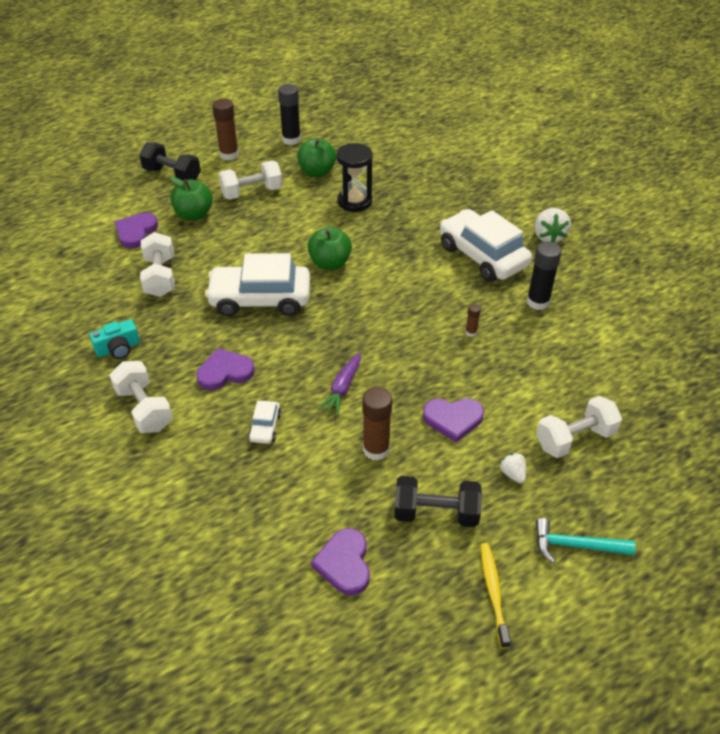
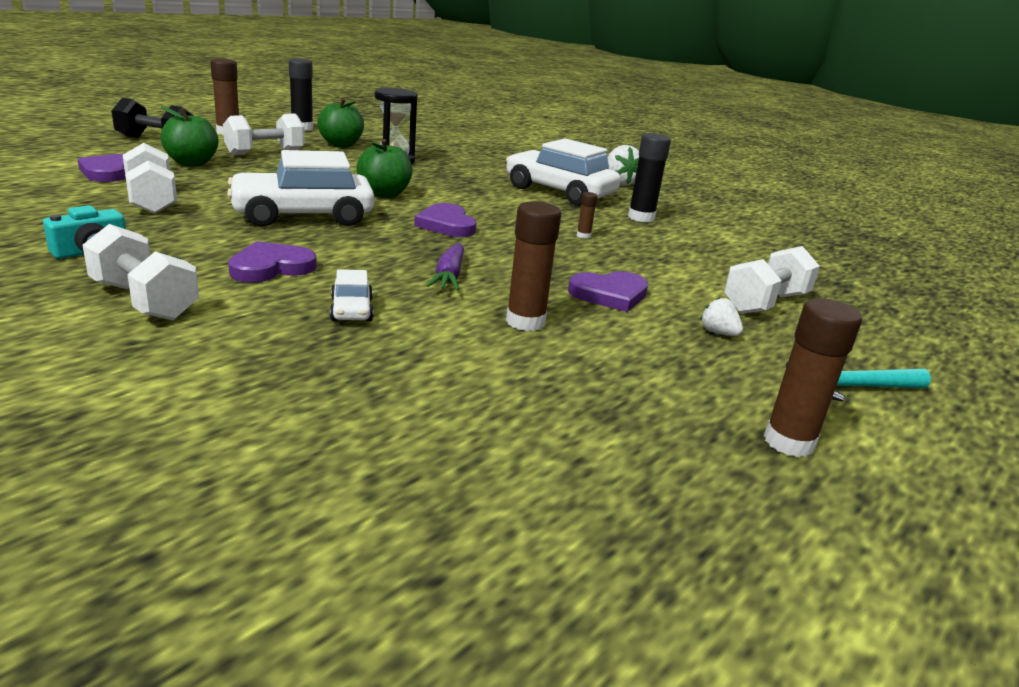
camera: 20 degrees left, 20 degrees down
(344, 563) = (546, 433): purple heart -> purple heart (446, 225)
(436, 513) = (647, 372): black dumbbell -> none
(493, 593) = (789, 442): yellow toothbrush -> brown glue stick

